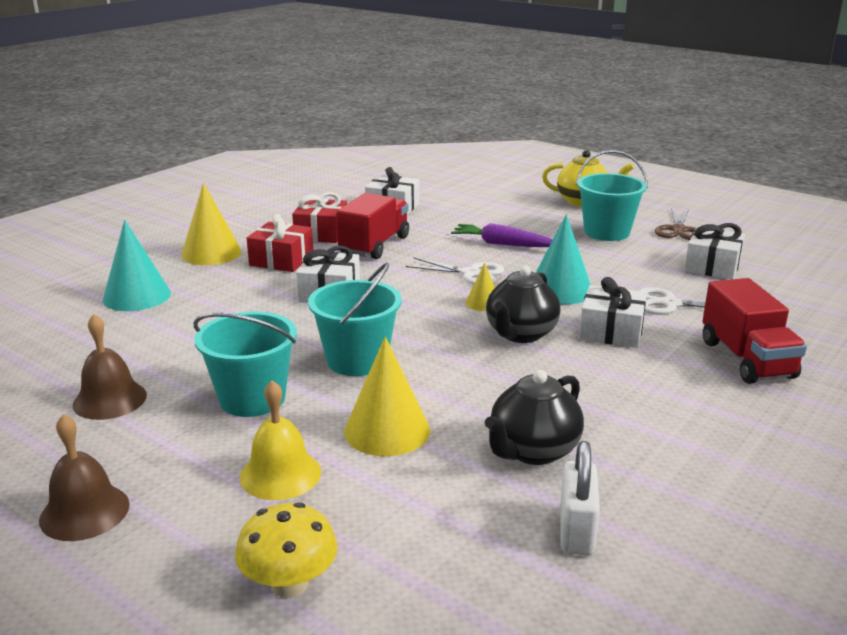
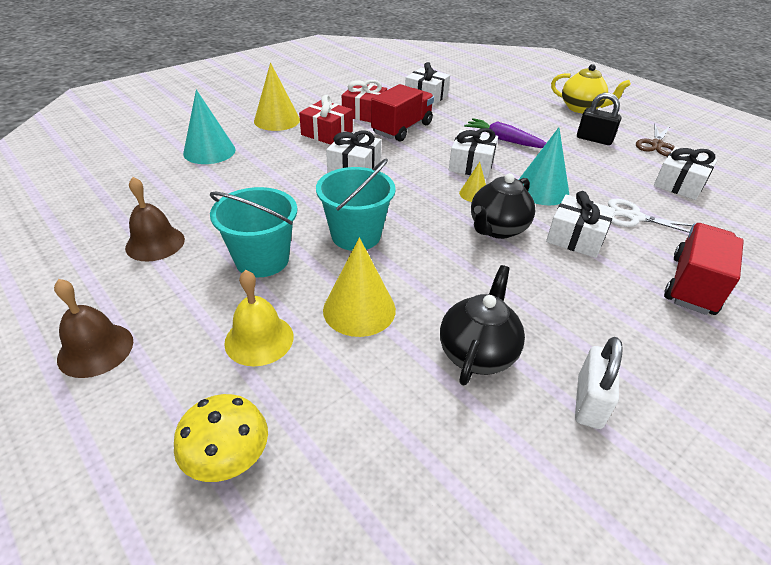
camera: 10 degrees right, 15 degrees up
(471, 274) = (471, 165): white scissors -> white gift
(533, 451) = (477, 353): black teapot -> black teapot turned 150 degrees clockwise
(576, 531) = (494, 450): white padlock -> white padlock (589, 402)
(606, 232) = (594, 139): turquoise bucket -> black padlock
(746, 359) = (692, 285): red truck -> red truck turned 150 degrees counterclockwise

